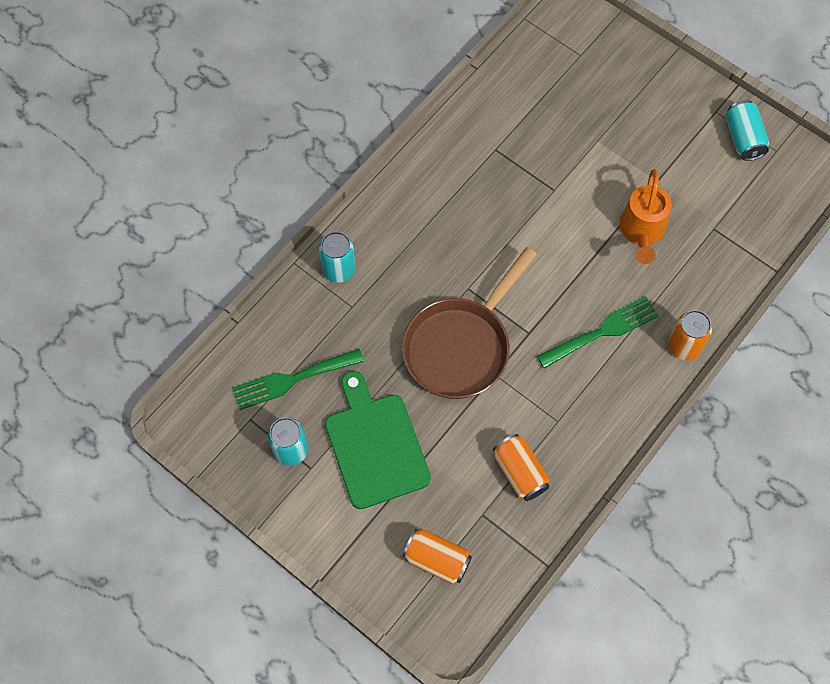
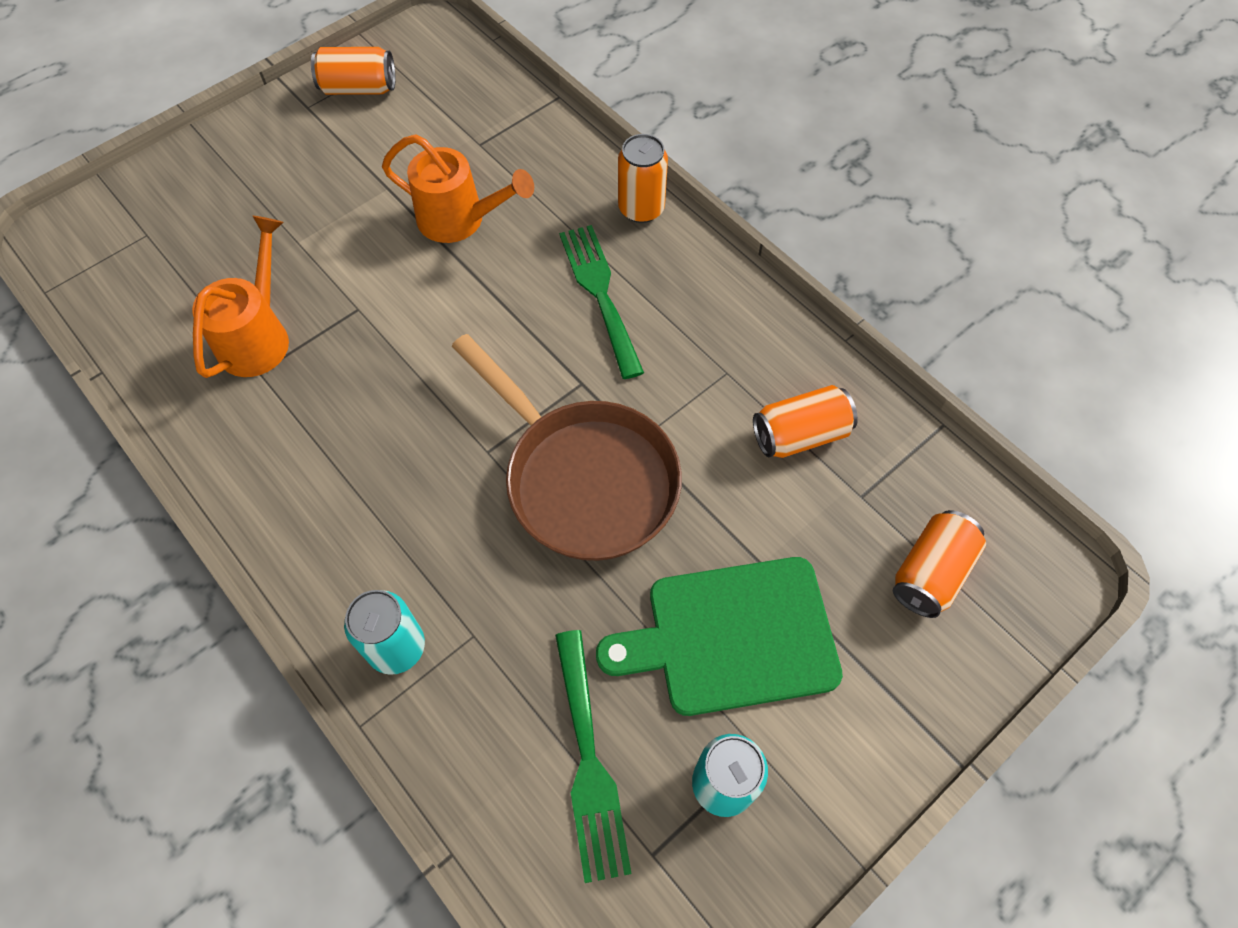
camera: 80 degrees left, 5 degrees down
(520, 141) = (259, 336): none -> orange watering can
(743, 138) = (359, 88): turquoise can -> orange can

